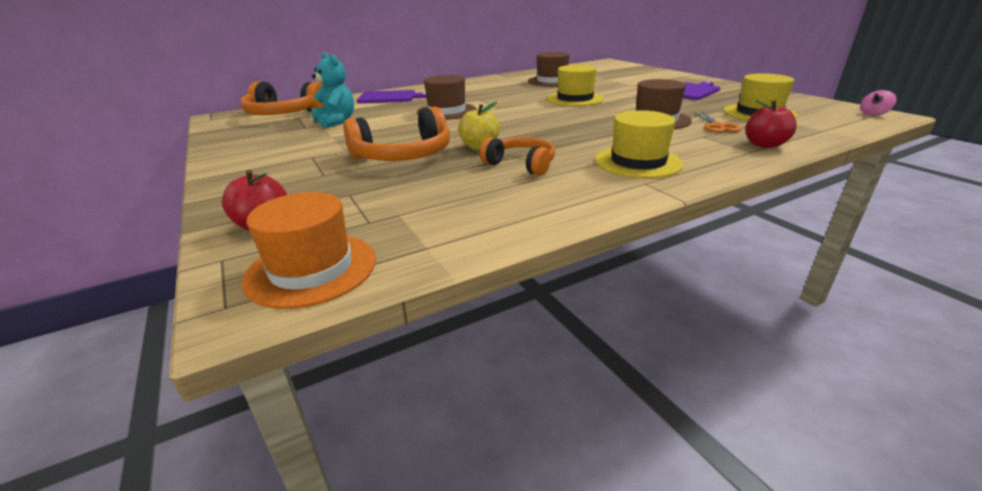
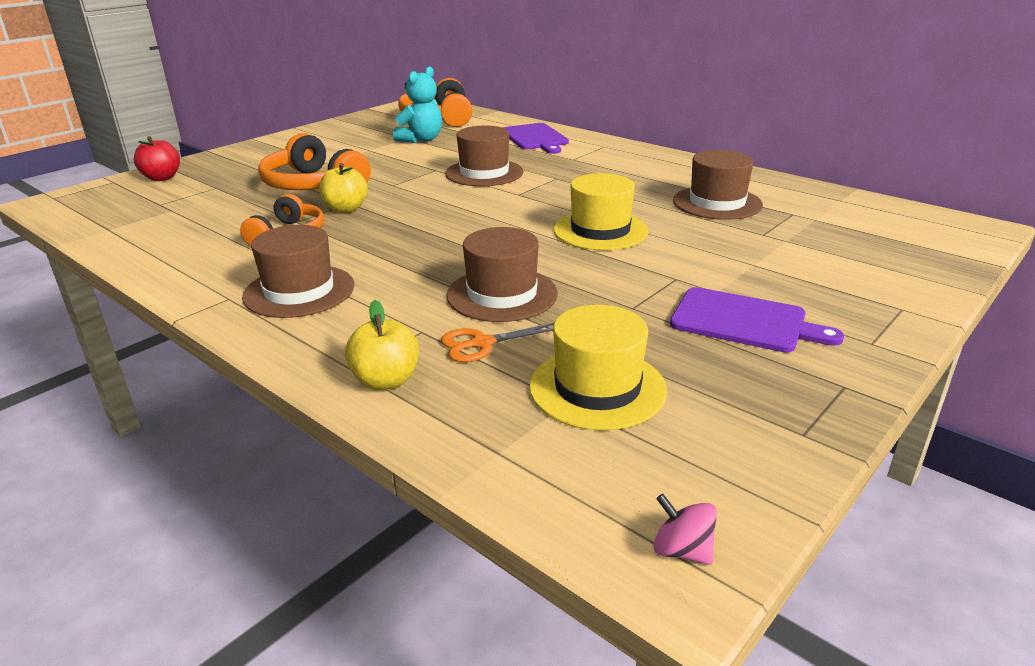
camera: 70 degrees right, 0 degrees up
(311, 269) = (89, 205): orange hat -> none
(638, 162) = (299, 291): yellow hat -> brown hat
(764, 145) = (386, 380): red apple -> yellow apple

